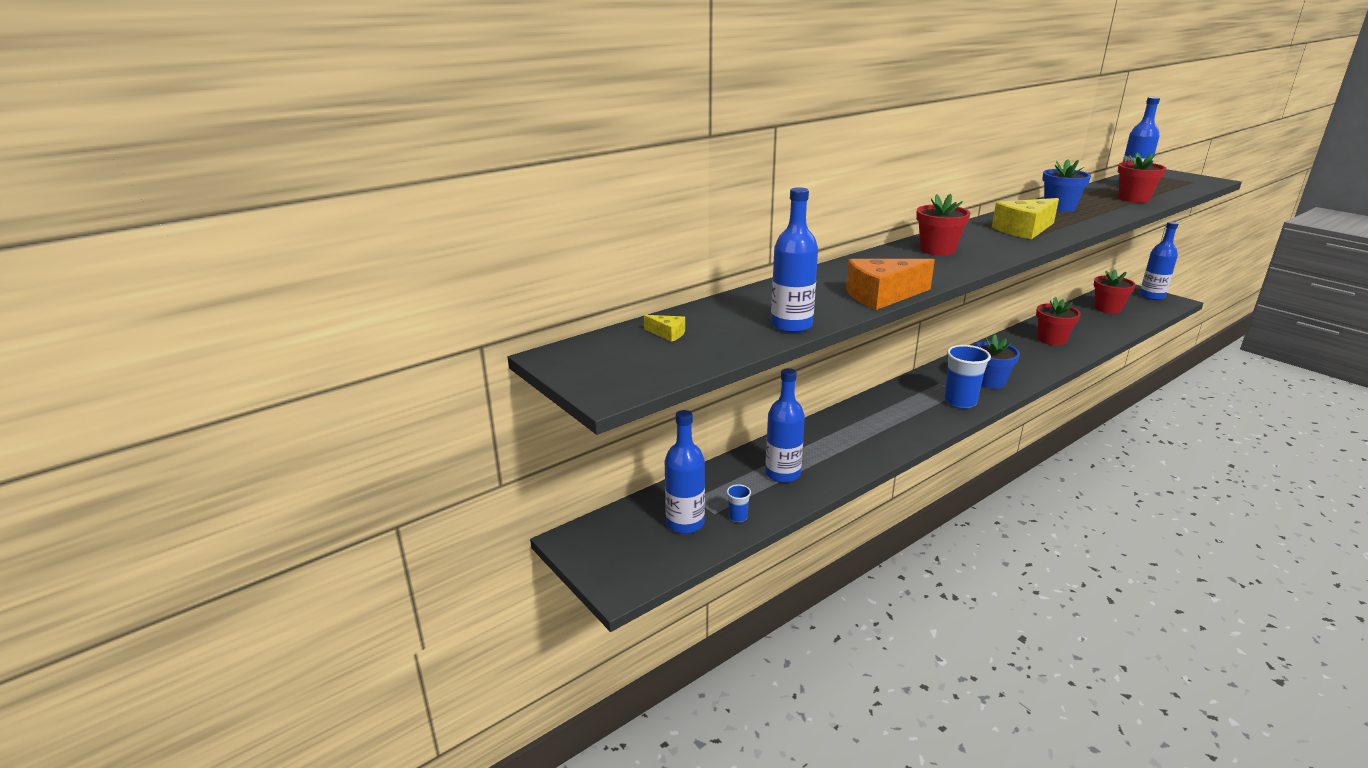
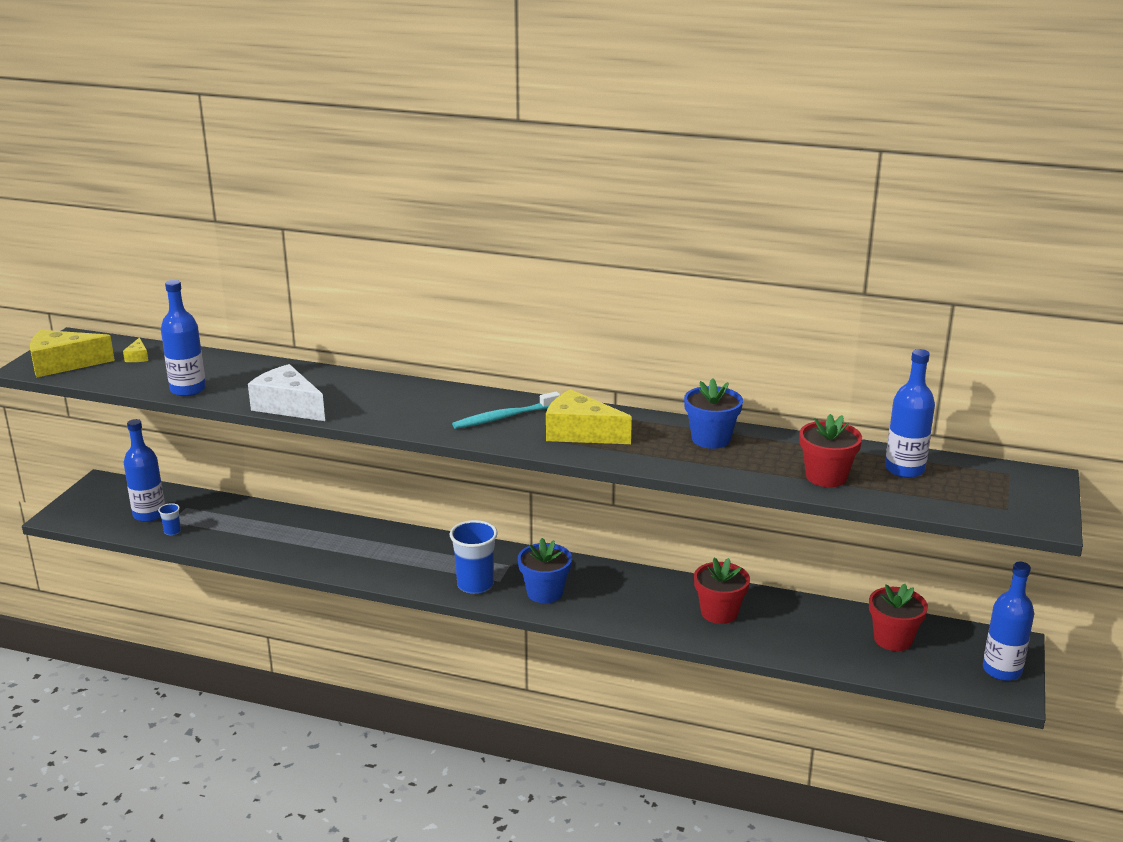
camera: 55 degrees right, 0 degrees up
(630, 372) = (63, 364): none -> yellow cheese
(782, 474) = (251, 532): blue bottle -> none
(882, 296) = (288, 406): orange cheese -> white cheese
(937, 250) = (450, 405): red flower pot -> none
(977, 241) = (504, 417): none -> turquoise toothbrush

